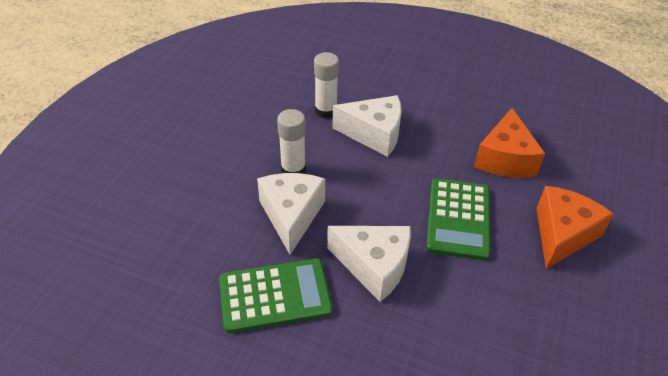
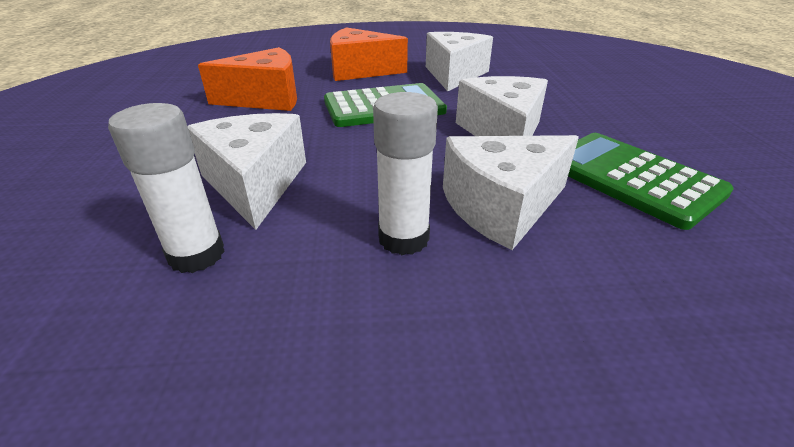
camera: 115 degrees left, 10 degrees down
(526, 305) = (454, 74): none -> white cheese

